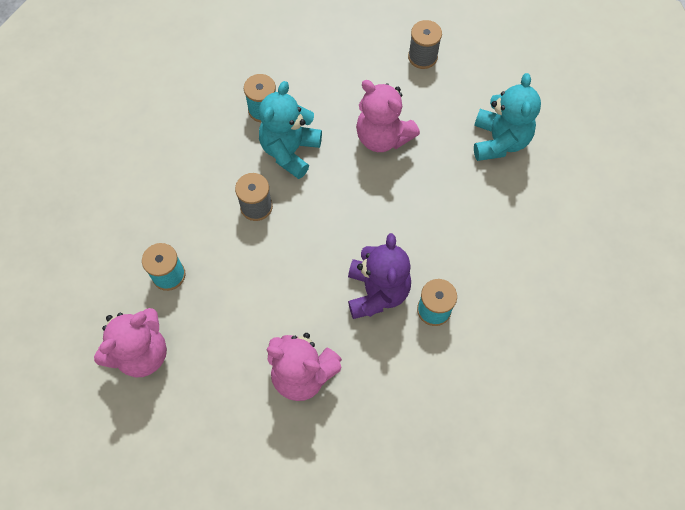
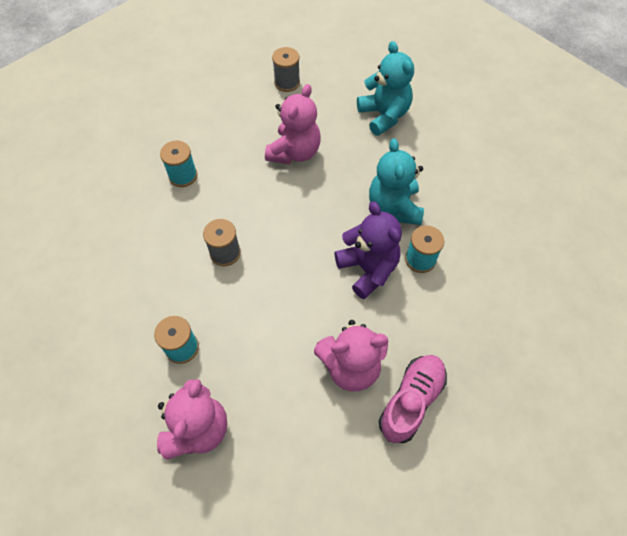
camera: 30 degrees left, 5 degrees down
(290, 151) = (226, 196): turquoise teddy bear -> turquoise teddy bear (394, 207)
(335, 435) = (411, 401): none -> pink shoe
(383, 137) = (294, 152): pink teddy bear -> pink teddy bear turned 75 degrees counterclockwise

